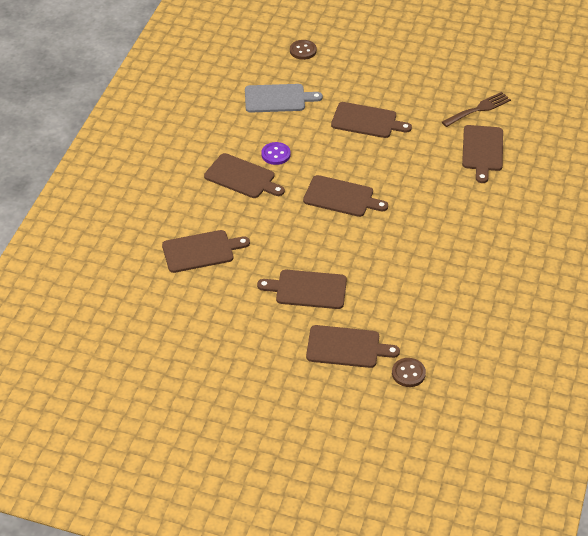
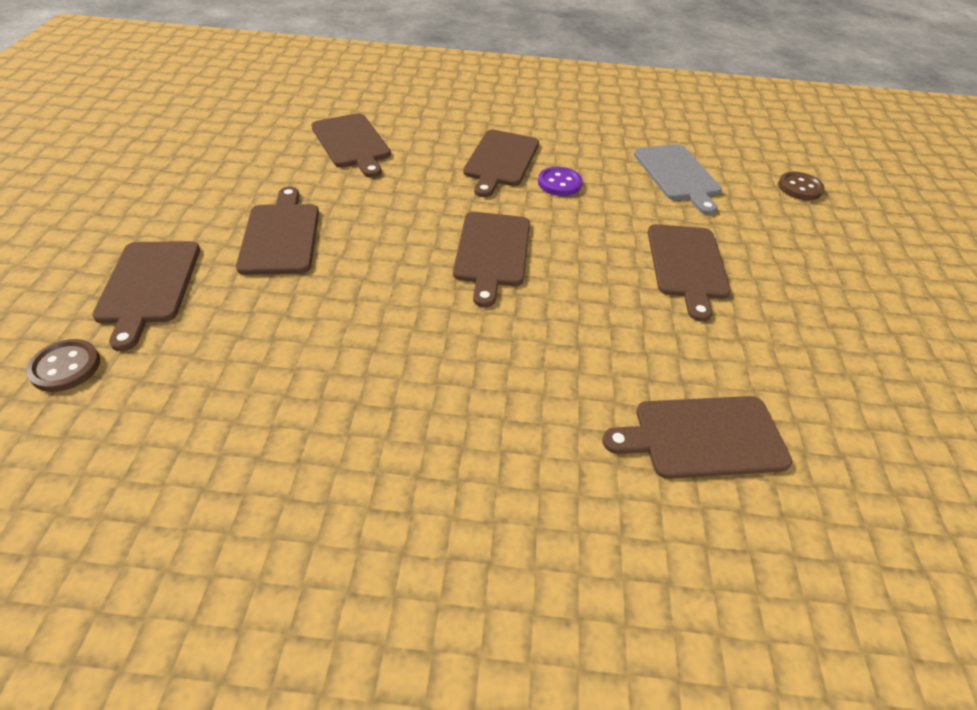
camera: 75 degrees right, 0 degrees up
(478, 109) = (827, 420): brown fork -> none

